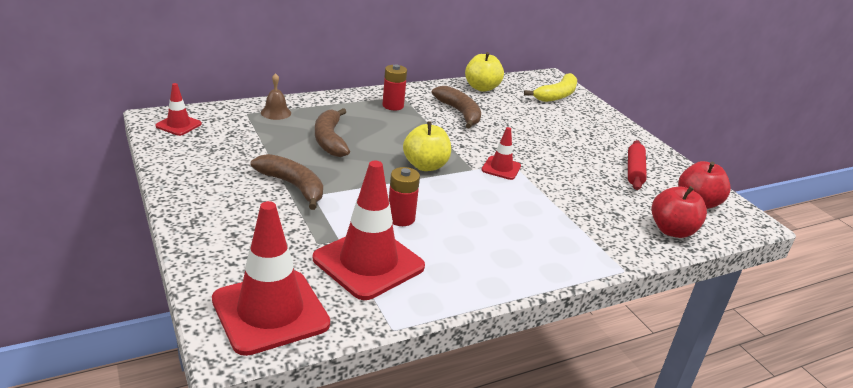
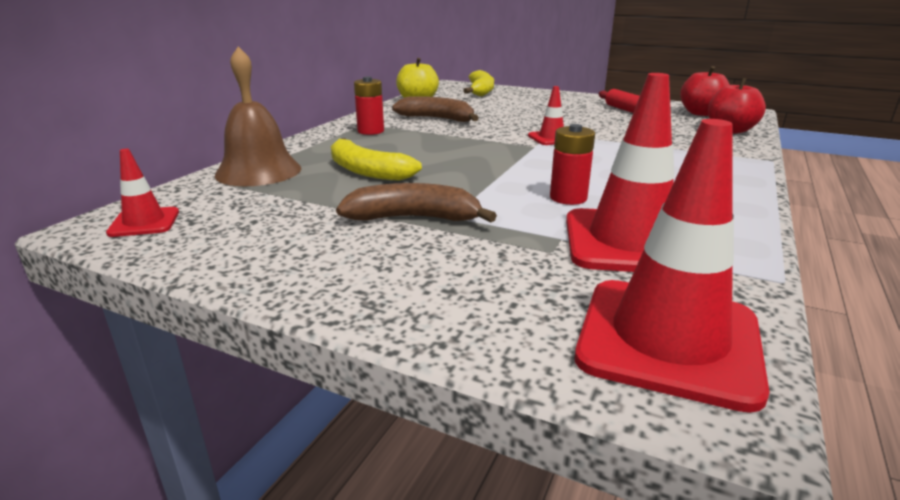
camera: 35 degrees left, 5 degrees down
(276, 112) = (258, 171): brown bell -> brown bell, size x1.93
(329, 140) = (366, 171): brown banana -> yellow banana
(425, 166) = (495, 157): yellow apple -> none

